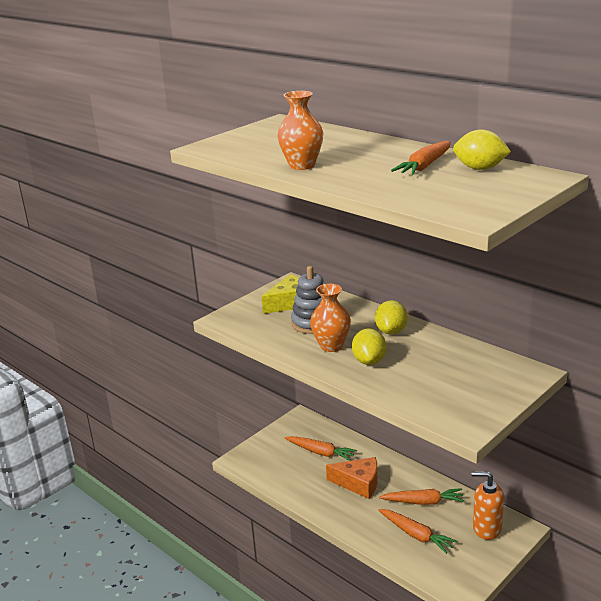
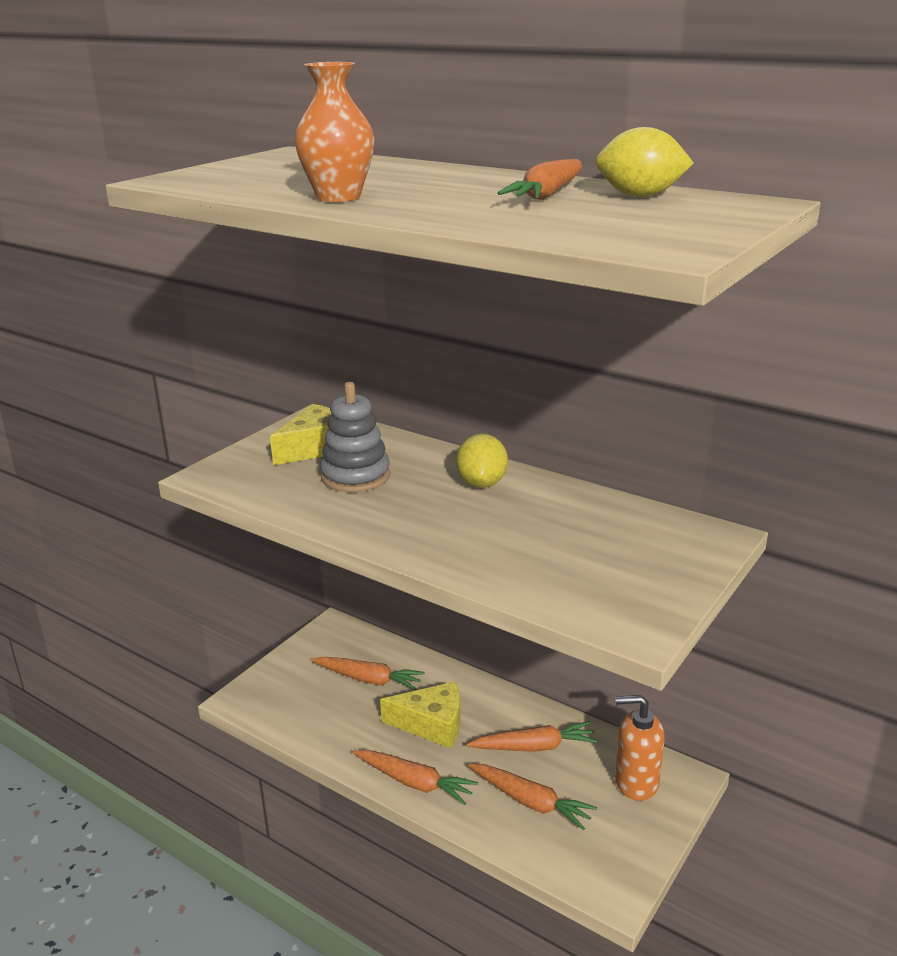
camera: 10 degrees left, 0 degrees up
(331, 346) = (390, 509): orange vase -> none
(343, 518) = (414, 782): none -> orange carrot
(358, 483) = (431, 724): orange cheese -> yellow cheese
(369, 361) = (455, 530): yellow lemon -> none

